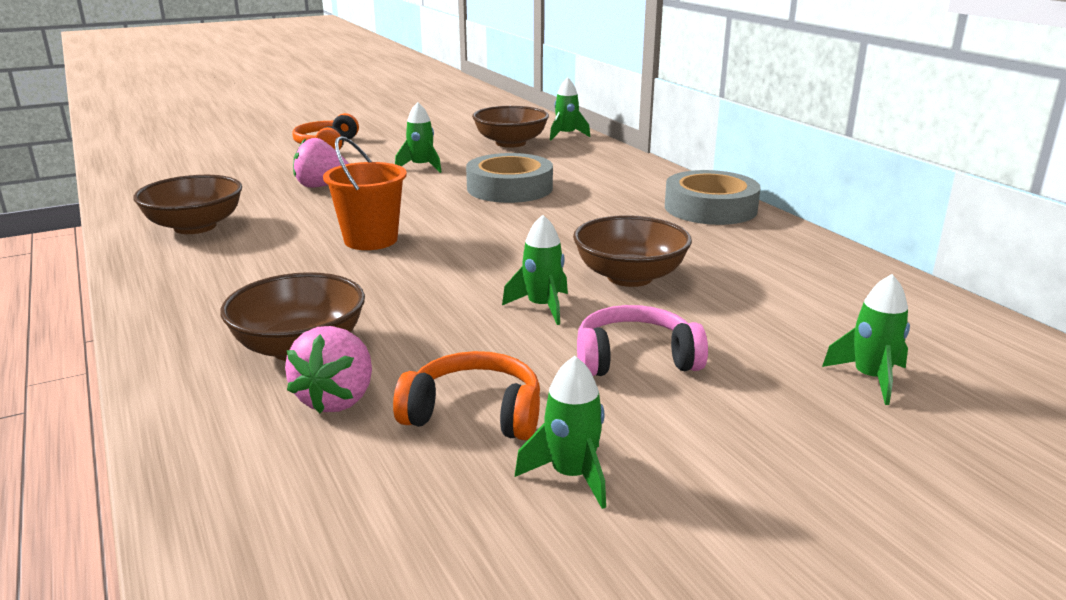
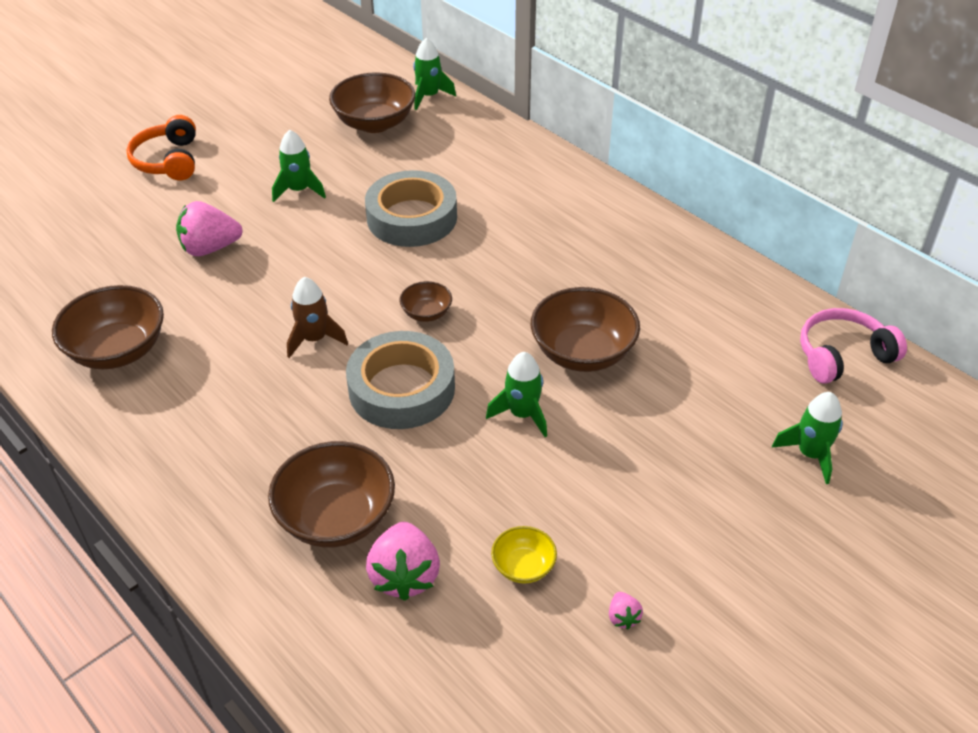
camera: 15 degrees left, 20 degrees up
(371, 240) = (314, 339): orange bucket -> brown rocket
(474, 413) = (523, 566): orange headphones -> yellow bowl
(486, 237) = (426, 313): none -> brown bowl
(571, 475) = (623, 617): green rocket -> pink strawberry
(635, 358) = (624, 469): pink headphones -> pink headphones (842, 355)
(710, 208) = (621, 221): grey tape -> grey tape (402, 389)

